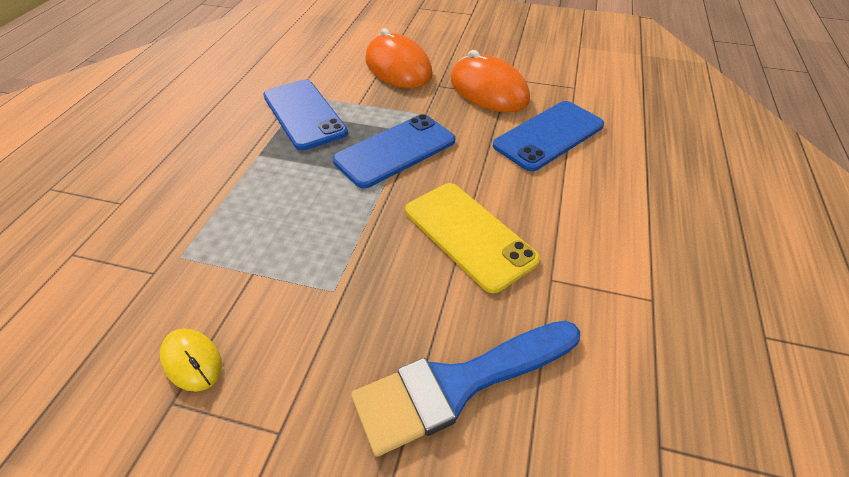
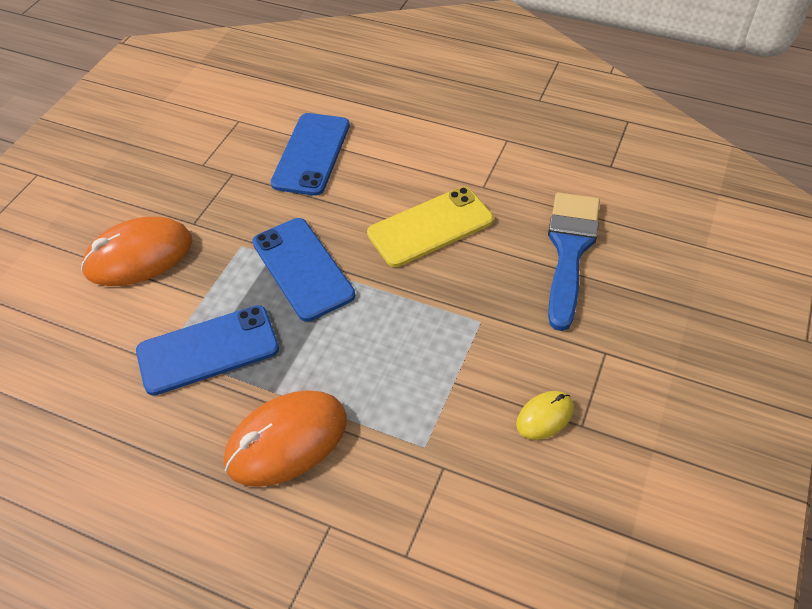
camera: 80 degrees left, 5 degrees up
(458, 384) = (569, 250): blue brush -> blue brush turned 150 degrees counterclockwise
(488, 90) = (219, 184): orange mouse -> orange mouse (287, 441)
(548, 135) = (311, 154): blue phone -> blue phone turned 45 degrees clockwise

